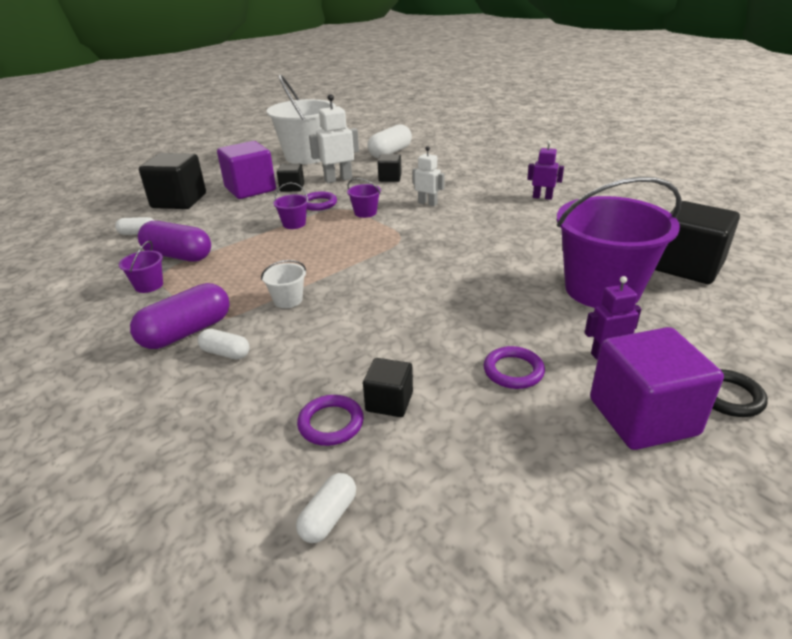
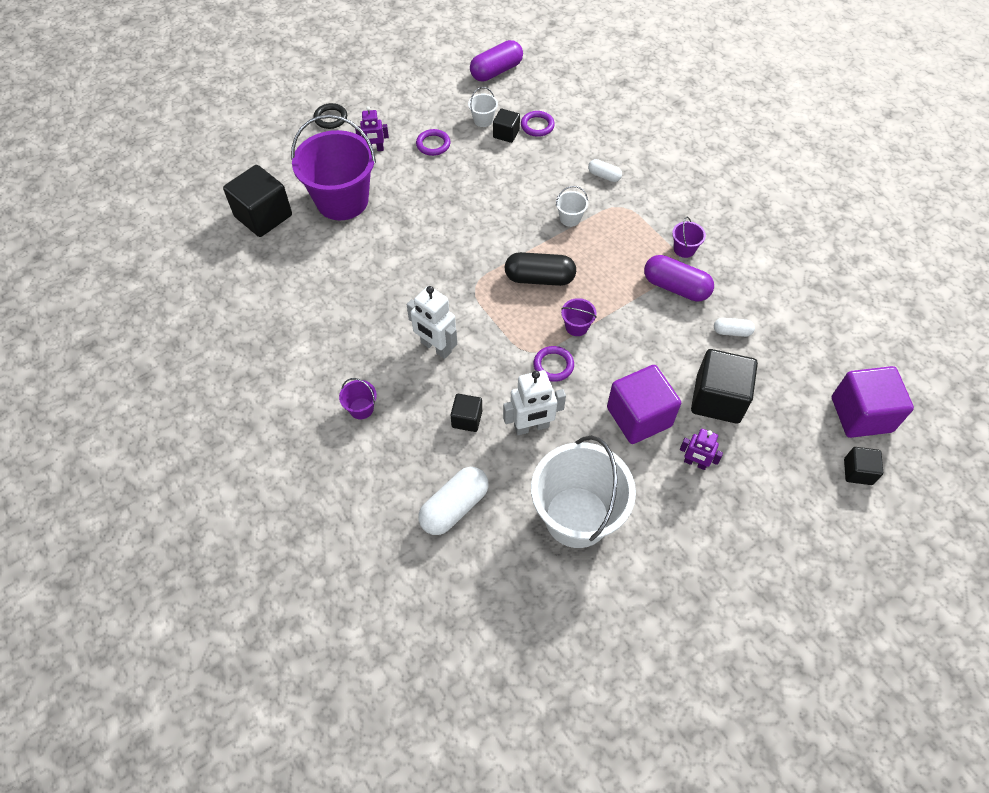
camera: 175 degrees left, 25 degrees up
(187, 332) = (635, 196): purple capsule -> purple capsule (496, 71)
(292, 188) = (587, 412): black cube -> black cube (858, 472)
(328, 517) = (538, 87): white capsule -> none
(330, 249) = (539, 278): none -> black capsule
(365, 212) = (503, 338): purple bucket -> purple bucket (361, 408)
(427, 203) = (435, 347): white robot -> white robot, size x1.57
(438, 424) = (483, 120): none -> white bucket
(542, 197) = (312, 341): purple robot -> purple robot (695, 463)
(642, 417) = (381, 113): purple cube -> purple cube (861, 414)

